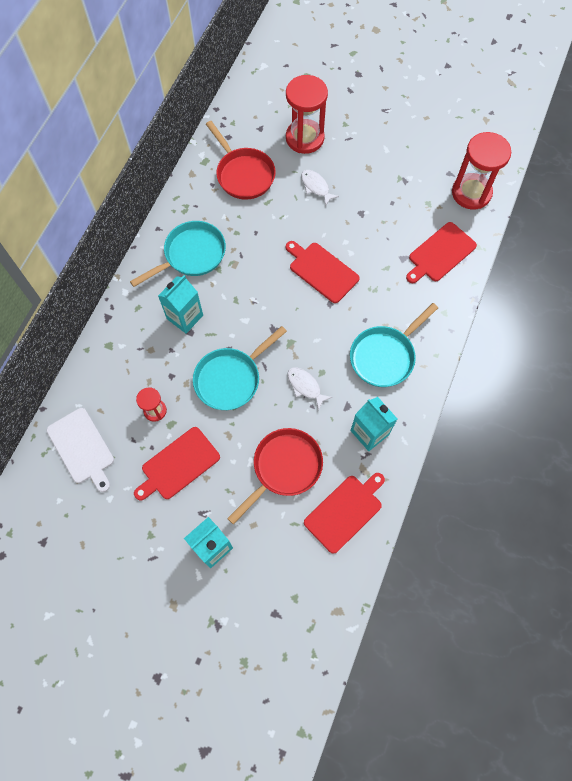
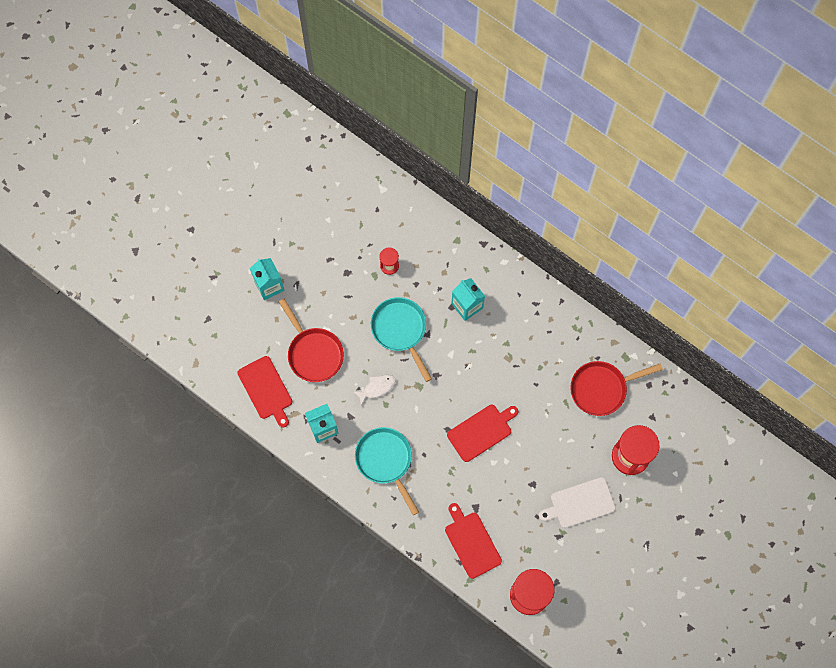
camera: 105 degrees right, 5 degrees up
(82, 448) = (374, 206): white cutting board -> white cutting board (580, 503)
(178, 465) = (339, 274): red cutting board -> none
(191, 255) = (526, 324): turquoise pan -> none
(316, 187) = (571, 451): white fish -> none

